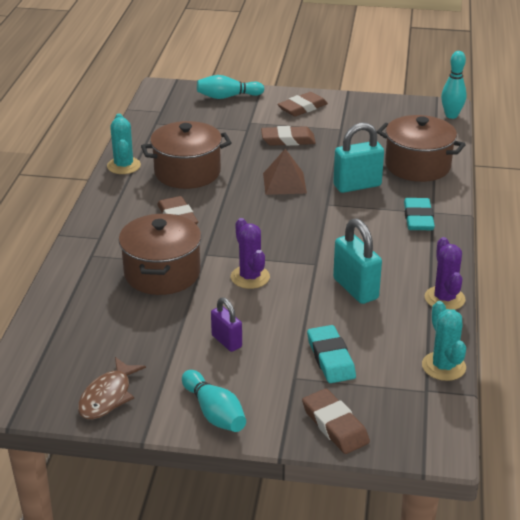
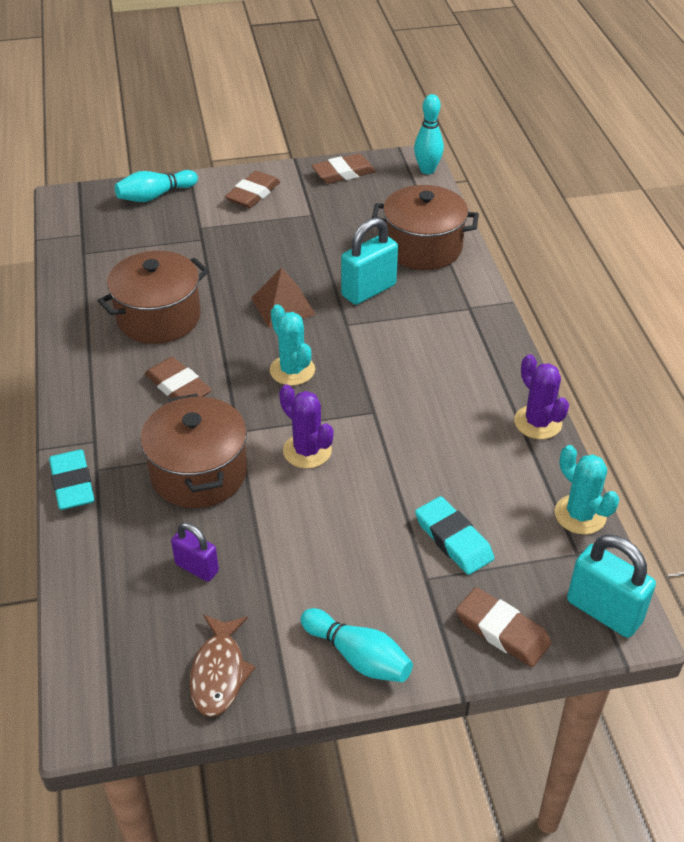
camera: 20 degrees left, 10 degrees up
(124, 166) = (73, 326): turquoise cactus -> turquoise cactus (292, 370)
(226, 341) = (323, 550): purple padlock -> purple padlock (197, 568)
(288, 140) = (258, 243): brown eraser -> brown eraser (343, 173)
(355, 289) = (435, 435): turquoise padlock -> turquoise padlock (604, 611)
(418, 218) = (458, 319): turquoise eraser -> turquoise eraser (72, 484)

